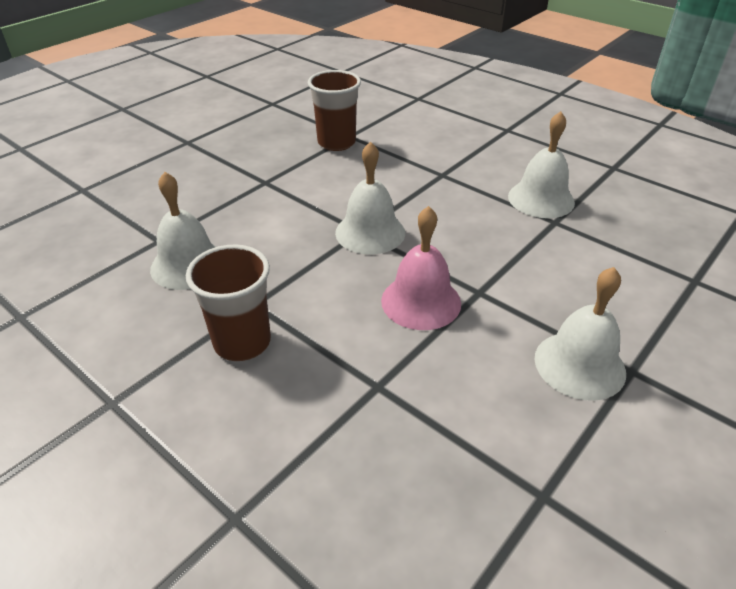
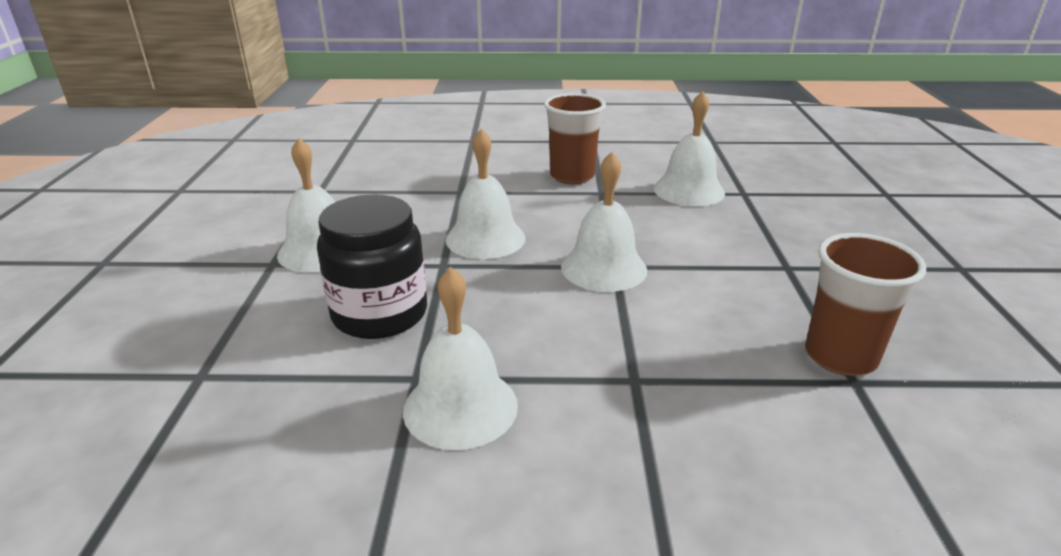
camera: 140 degrees right, 10 degrees down
(421, 301) = (485, 238): pink bell -> white bell
(556, 270) = (380, 314): none -> black jar

